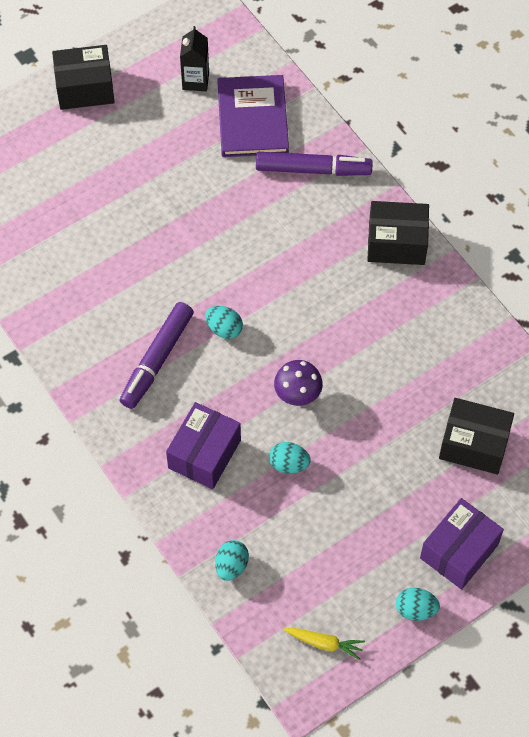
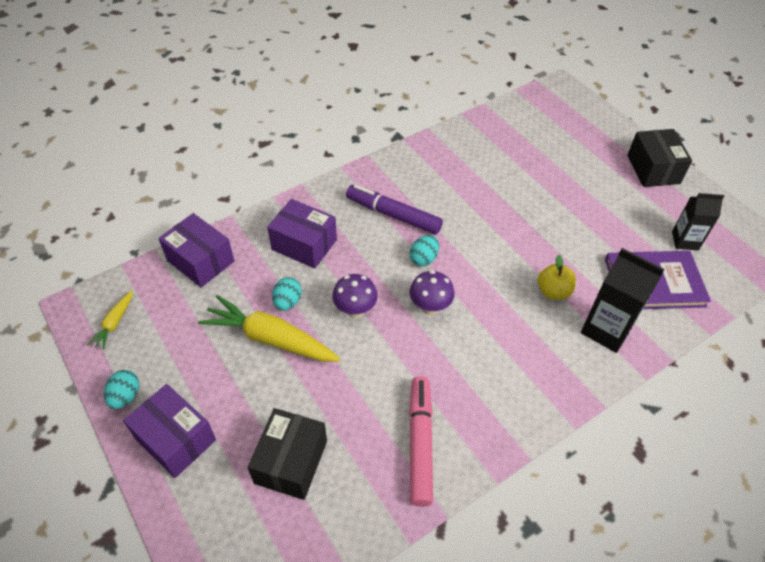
camera: 90 degrees right, 10 degrees down
(231, 566) = (200, 261): turquoise egg -> purple box
(267, 209) = (553, 291): none -> yellow apple
(291, 324) = (430, 307): none -> purple mushroom
(313, 169) = (606, 330): purple marker -> black carton
(337, 477) = (270, 338): none -> yellow carrot
(396, 243) = (530, 401): black box -> none
(446, 336) = (420, 443): none -> pink marker

